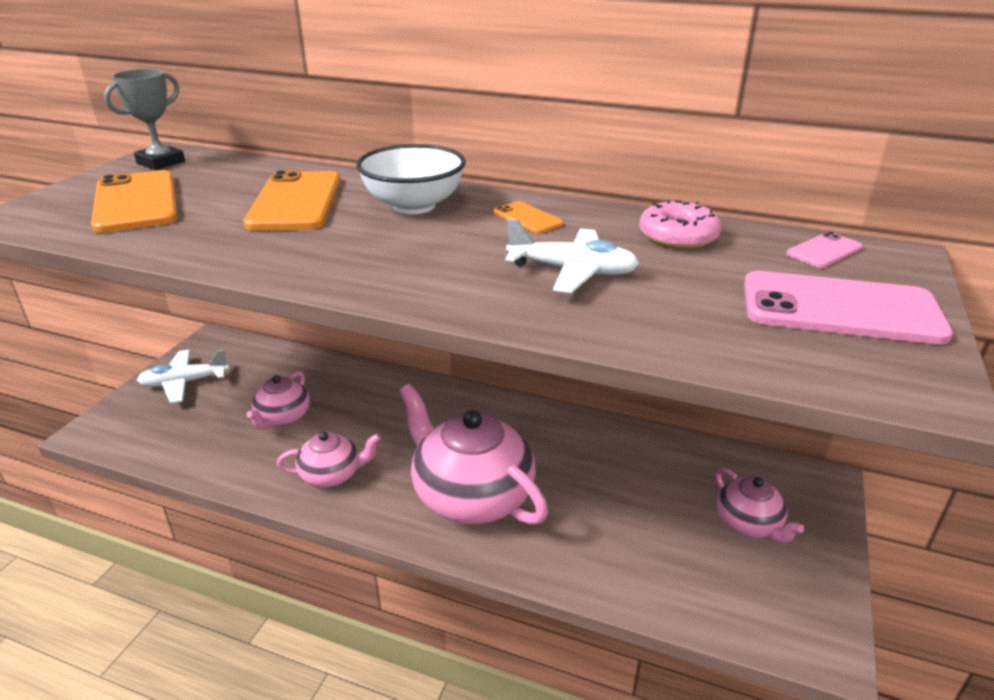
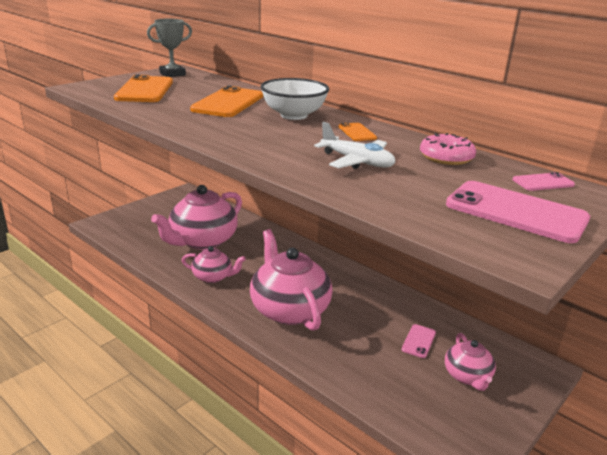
camera: 20 degrees right, 5 degrees down
(184, 382) = (158, 210): white plane -> none
(282, 417) = (202, 241): pink teapot -> pink teapot, size x1.89
(664, 491) = (418, 341): none -> pink phone

